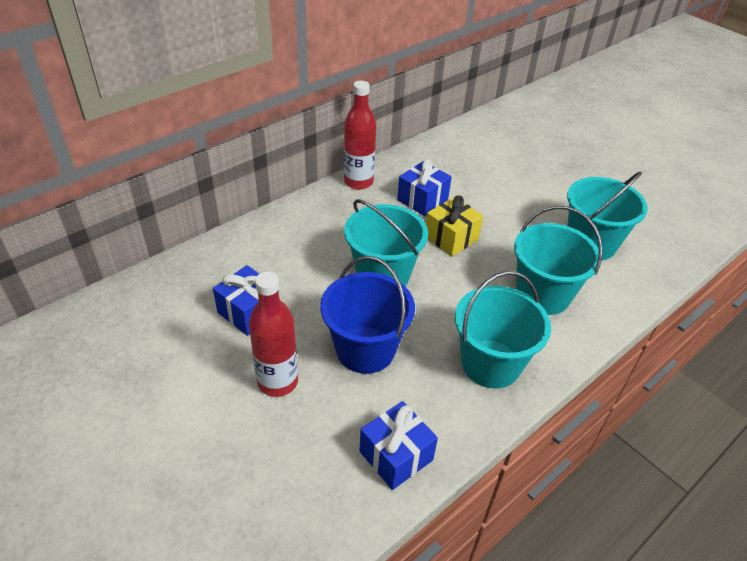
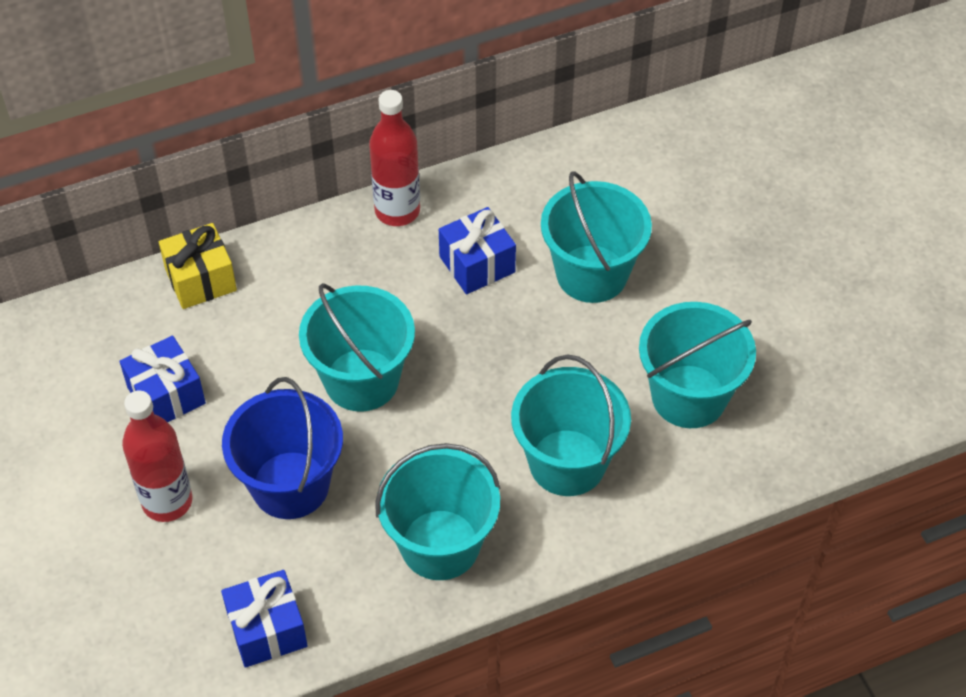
camera: 20 degrees right, 10 degrees up
(451, 238) = (486, 340): yellow gift -> yellow gift (200, 279)
(493, 193) = (592, 274): none -> turquoise bucket

